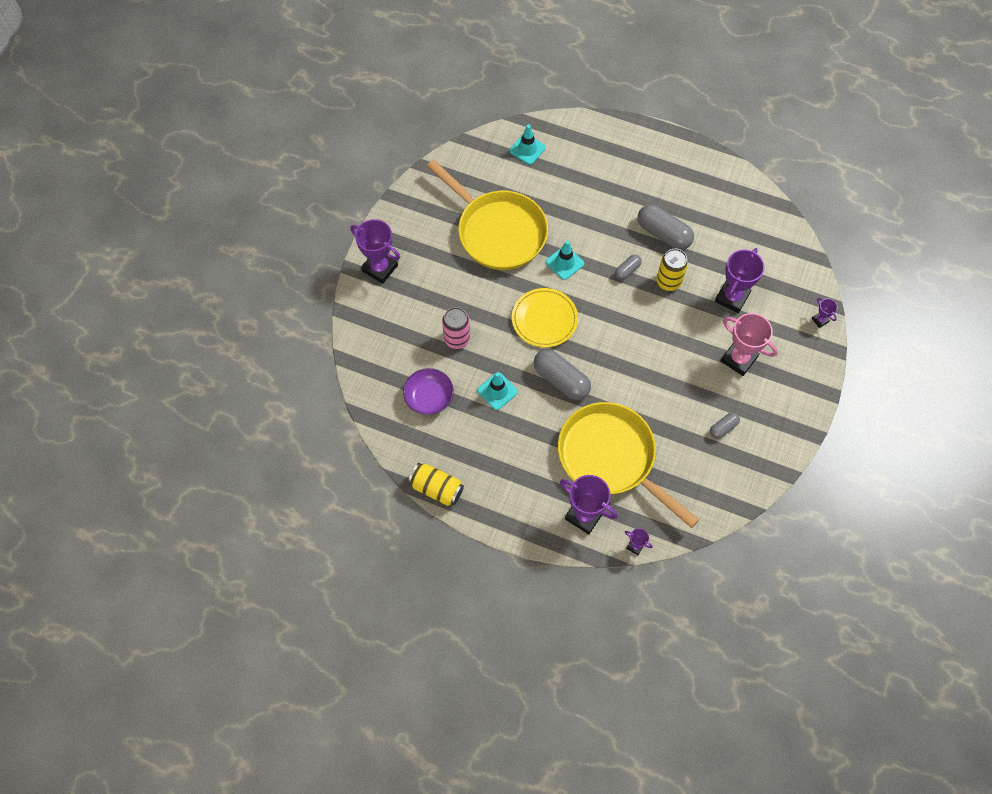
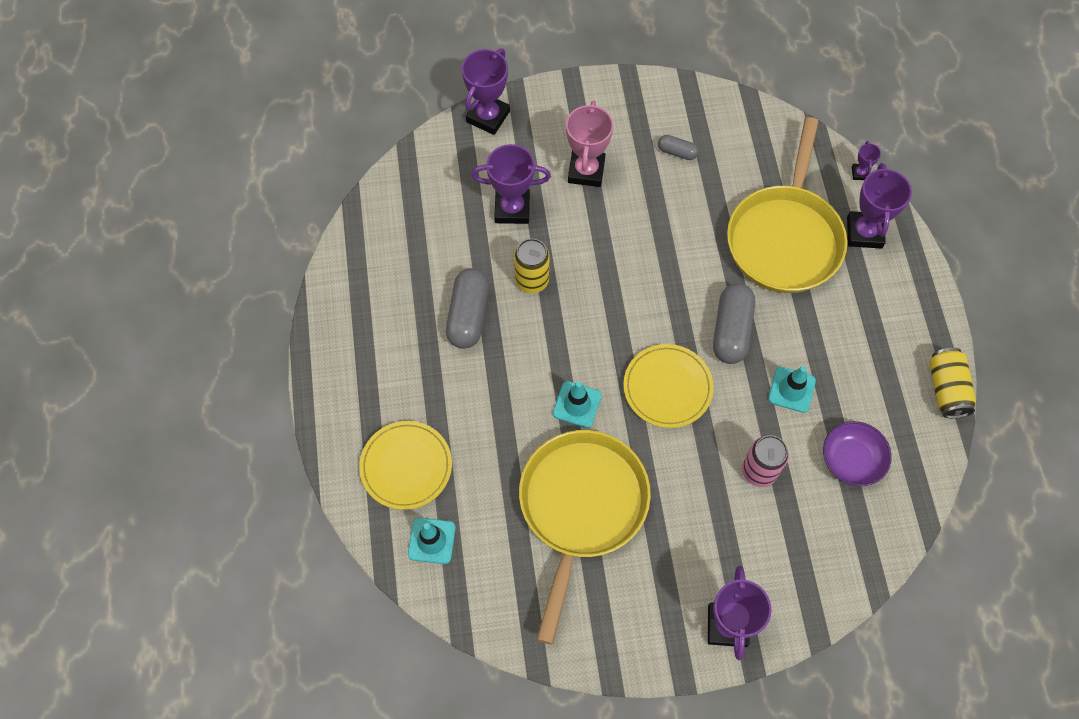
camera: 120 degrees left, 0 degrees up
(581, 157) = (406, 466): none -> yellow plate
(627, 270) = (544, 331): grey capsule -> none
(820, 320) = (488, 117): purple trophy -> purple trophy, size x2.12

